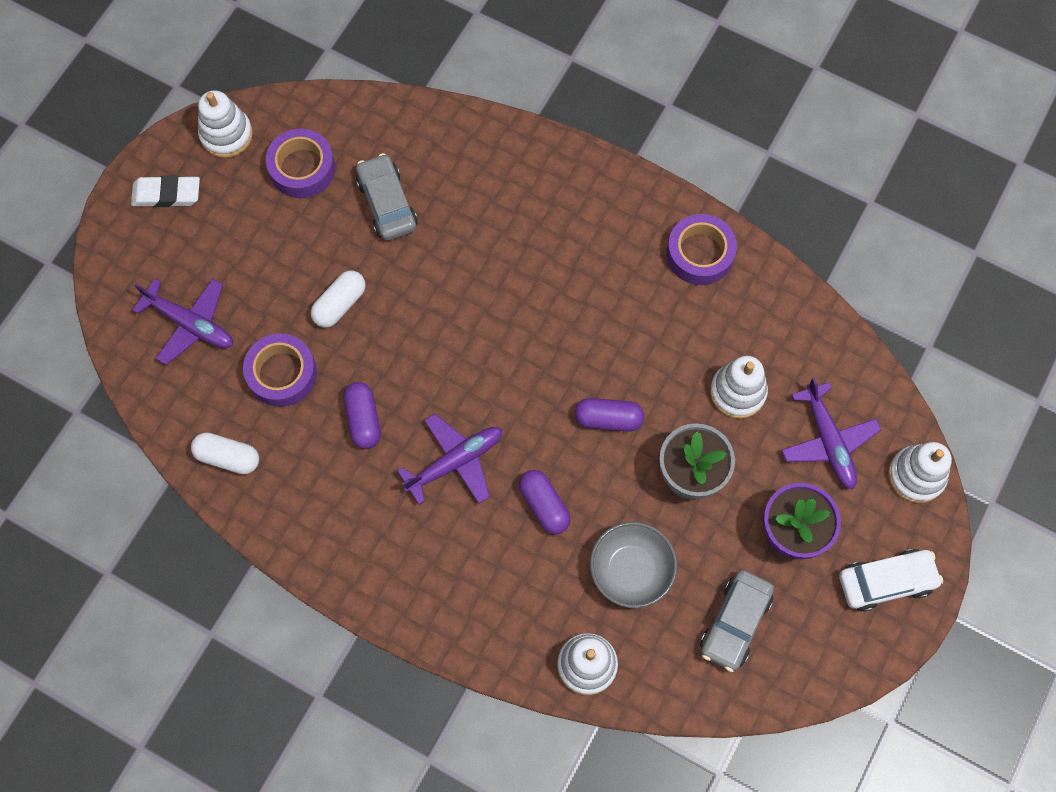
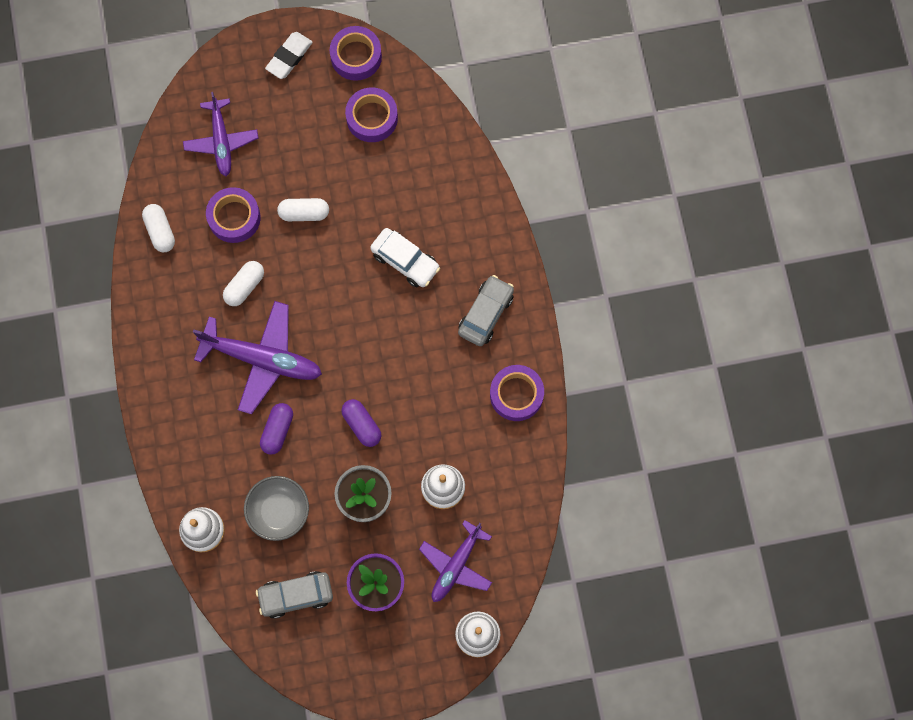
camera: 50 degrees right, 5 degrees up
(167, 194) = (289, 57): white eraser -> white eraser turned 75 degrees clockwise
(226, 135) = (356, 56): white stacking toy -> purple tape
(363, 419) = (244, 286): purple capsule -> white capsule
(387, 204) = (391, 185): grey car -> grey car (485, 314)
(455, 462) = (261, 359): purple plane -> purple plane, size x1.51
(886, 582) = (393, 665): white car -> white car (405, 261)

